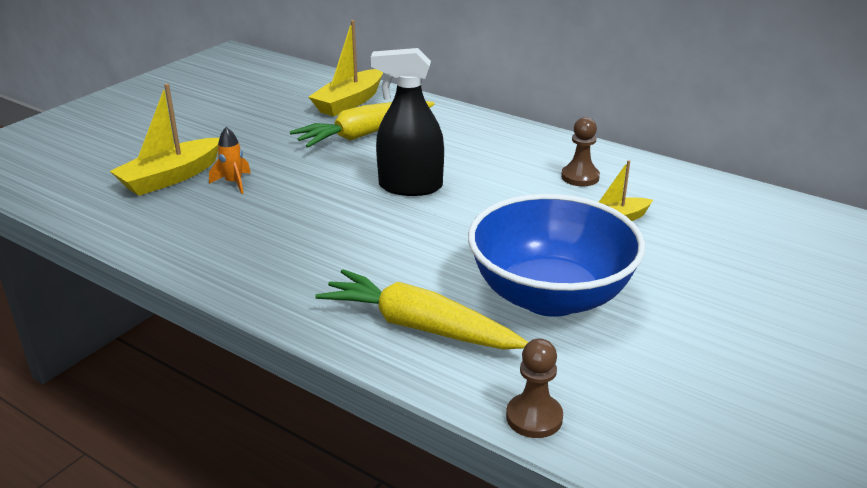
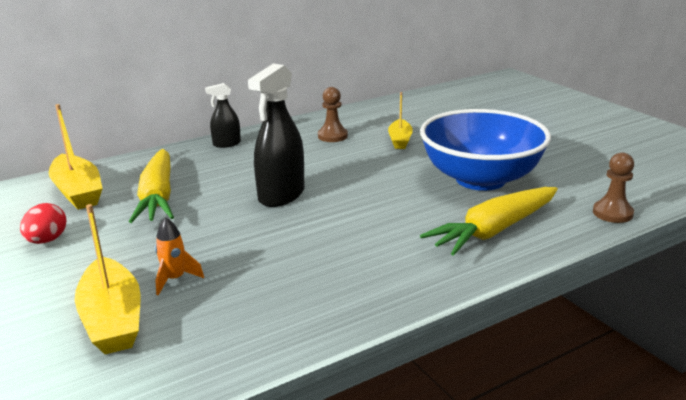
camera: 65 degrees left, 5 degrees down
(266, 119) = (47, 240): none -> red egg
(501, 130) = (226, 144): none -> black spray bottle

